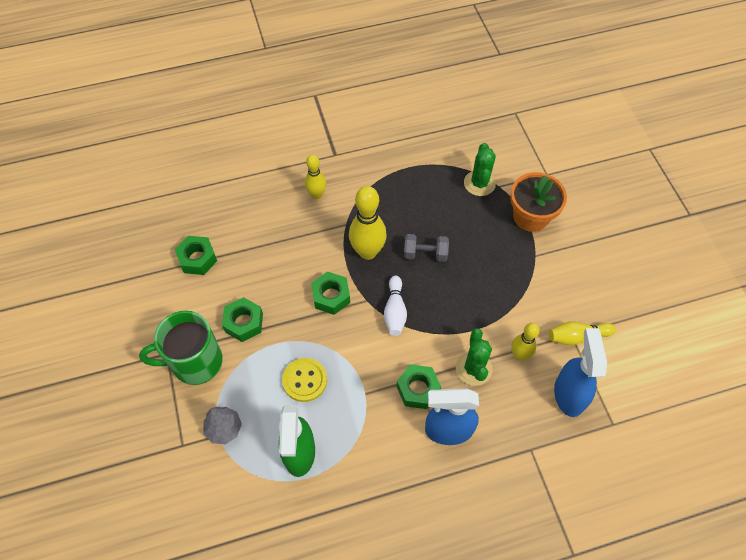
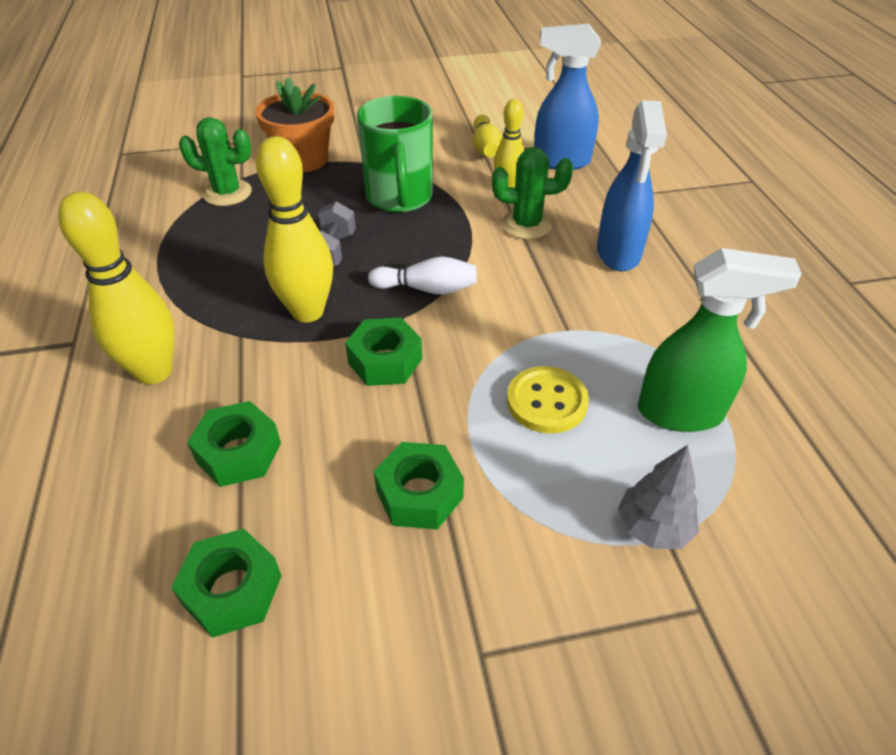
camera: 85 degrees left, 15 degrees down
(195, 362) = (506, 587): green mug -> green mug (399, 197)
(316, 195) = (154, 372): yellow bowling pin -> yellow bowling pin, size x1.66
(418, 389) = (559, 275): green nut -> green nut (239, 452)

